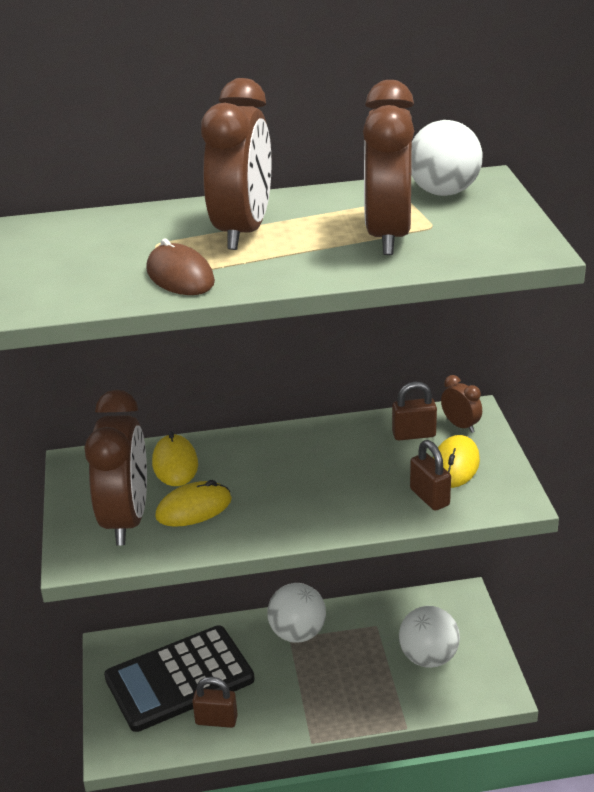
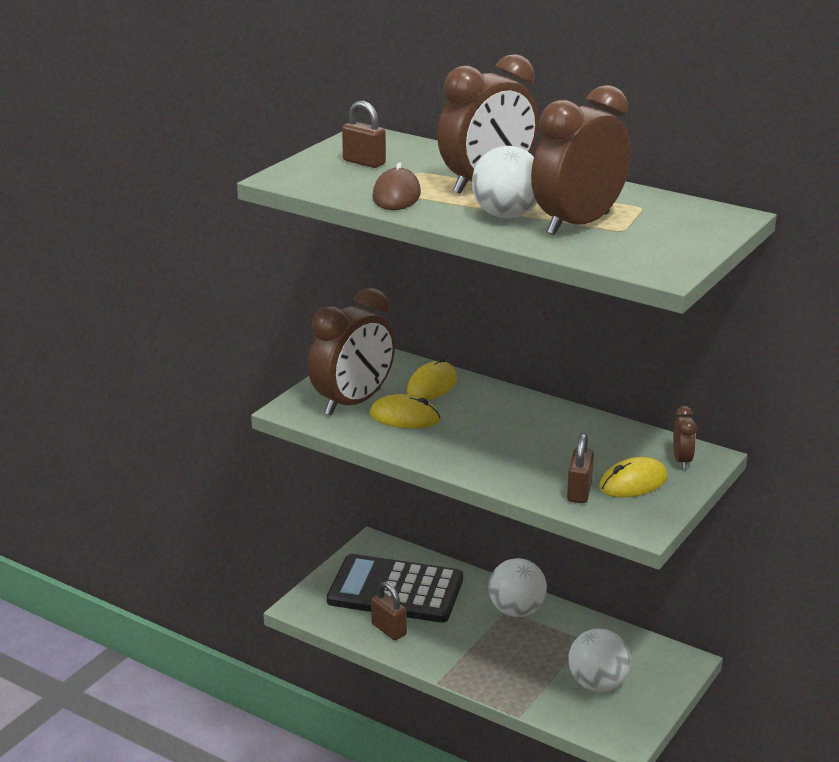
camera: 40 degrees right, 5 degrees down
(414, 434) = (634, 449): brown padlock -> brown padlock (364, 162)
(443, 192) = (680, 213): white ball -> white ball (506, 215)

